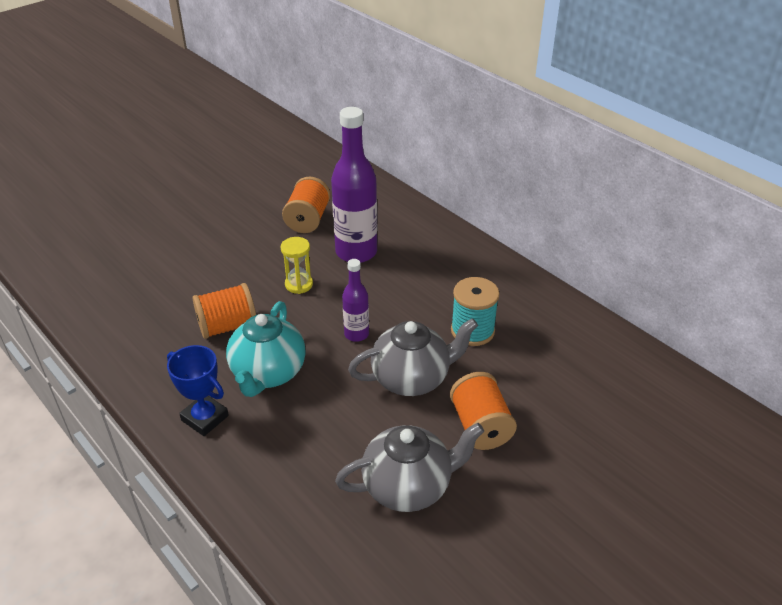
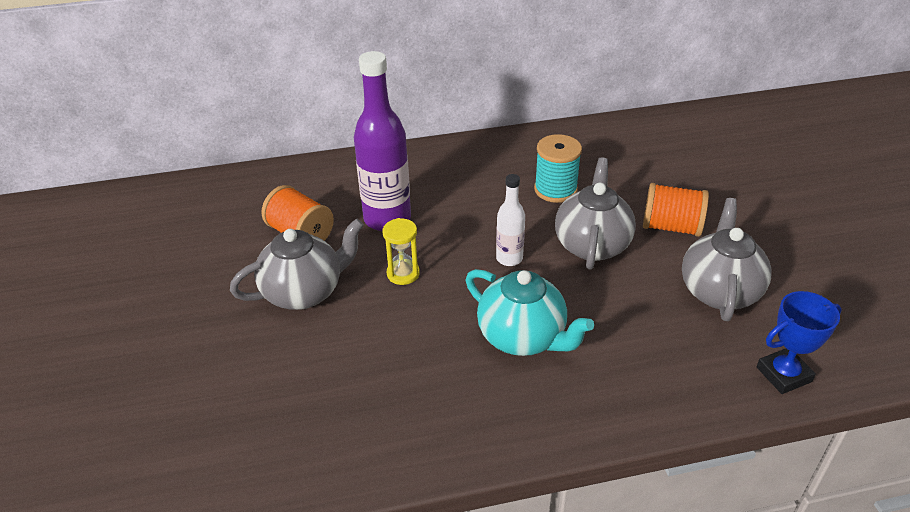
camera: 60 degrees left, 0 degrees up
(205, 418) = (559, 406): blue trophy -> blue trophy (783, 374)
(227, 326) = (426, 348): orange spool -> none
(249, 247) = (304, 292): none -> grey teapot
(356, 334) = (509, 258): purple bottle -> white bottle

